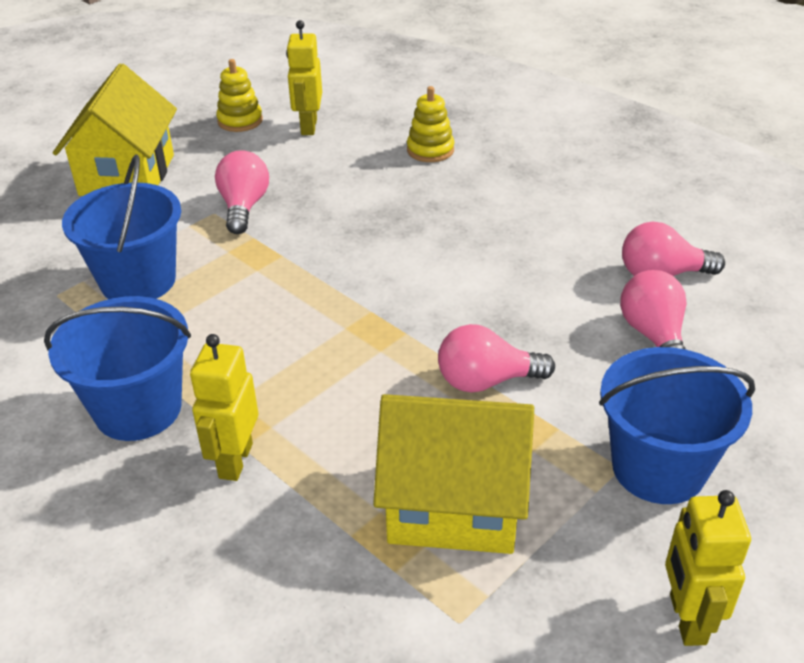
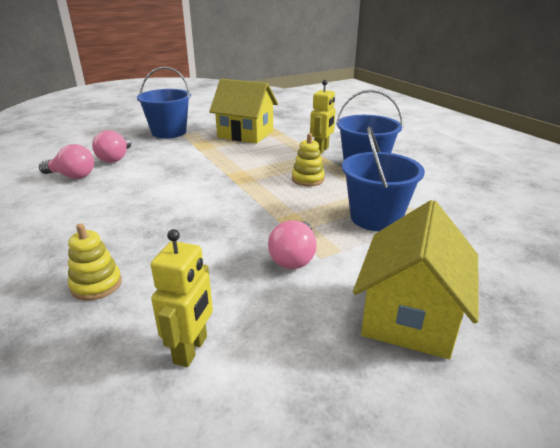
camera: 165 degrees left, 10 degrees down
(240, 121) = (272, 384): yellow stacking toy -> yellow stacking toy (308, 179)
(486, 381) = (205, 156): pink light bulb -> none
(686, 619) = (199, 114): yellow robot -> none

